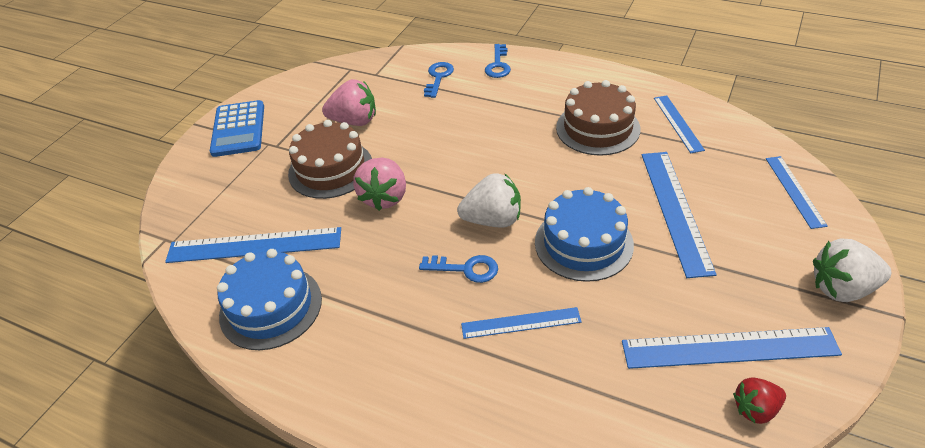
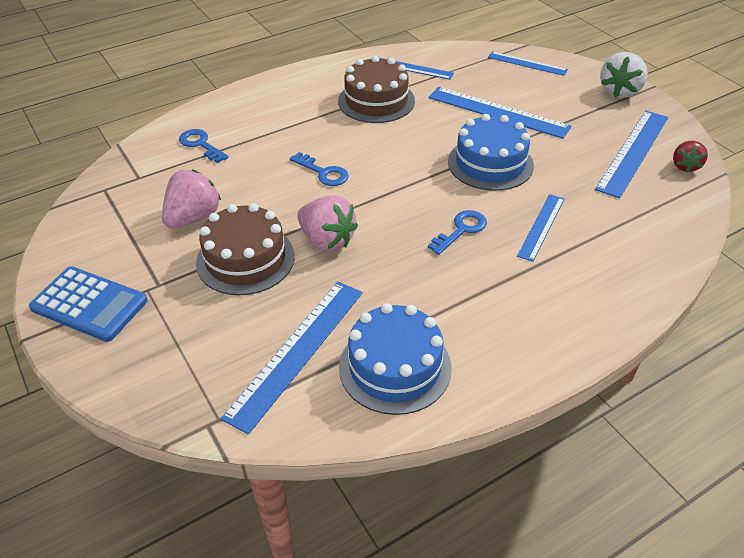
camera: 60 degrees left, 0 degrees up
(493, 220) = (421, 193): white strawberry -> none
(498, 65) = (232, 108): blue key -> blue key (323, 172)

